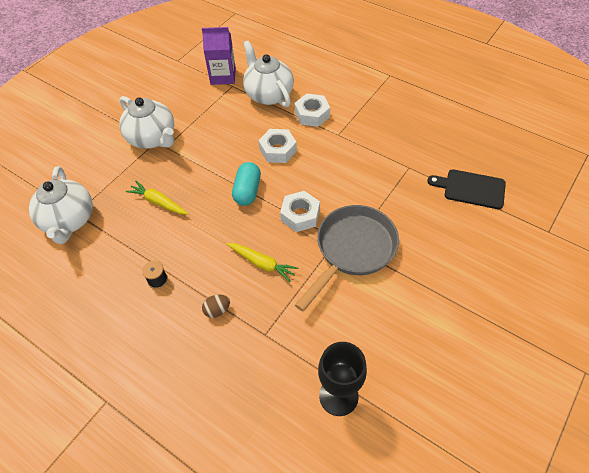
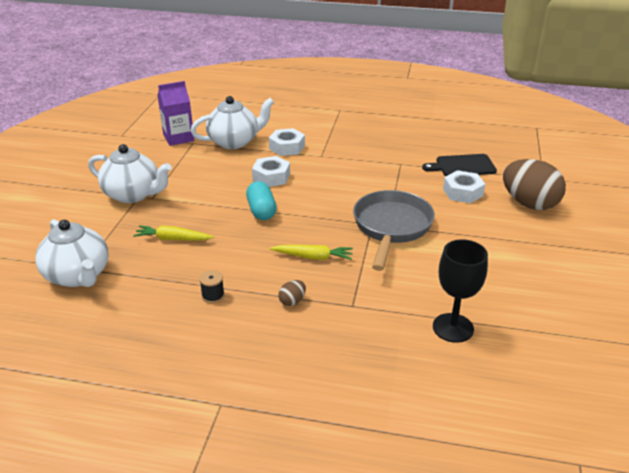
camera: 25 degrees left, 20 degrees down
(268, 94) = (234, 142): white teapot -> white teapot turned 120 degrees clockwise
(300, 215) = (325, 216): white nut -> white nut (462, 192)
(510, 263) = (529, 204): none -> brown egg

